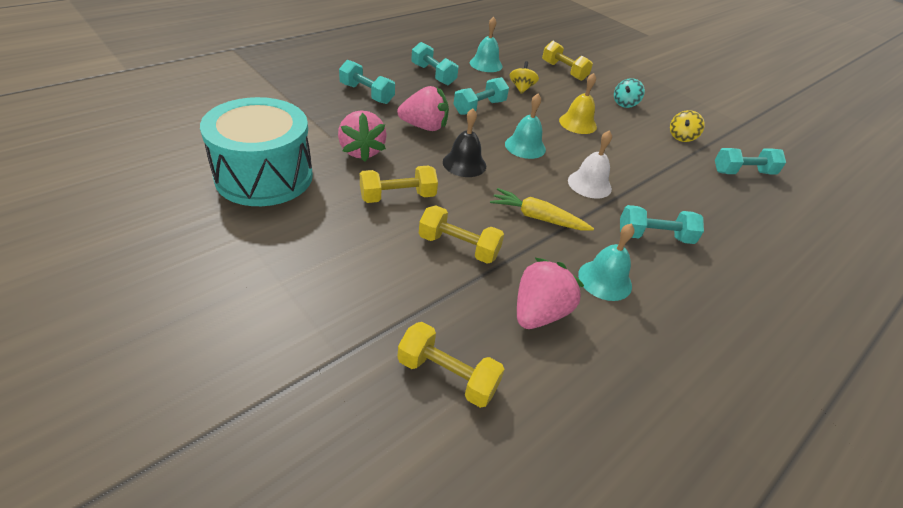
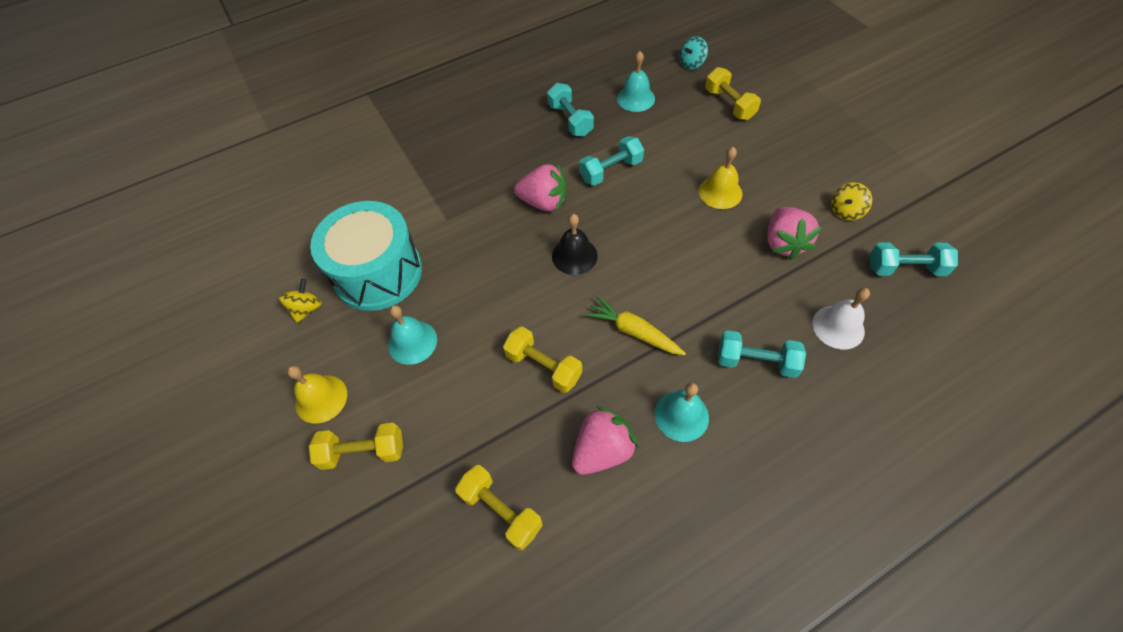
camera: 20 degrees right, 15 degrees up
(211, 284) = (321, 398): none -> yellow bell
(361, 151) = (473, 239): pink strawberry -> pink strawberry (783, 243)
(366, 94) = (492, 154): turquoise dumbbell -> none
(398, 197) = (497, 301): yellow dumbbell -> yellow dumbbell (363, 452)
(521, 88) = (668, 137): yellow spinning top -> yellow spinning top (307, 309)
(525, 146) = (647, 230): turquoise bell -> turquoise bell (412, 342)
(589, 184) = (705, 286): white bell -> white bell (838, 327)
(625, 103) = (790, 157): turquoise spinning top -> turquoise spinning top (691, 64)

